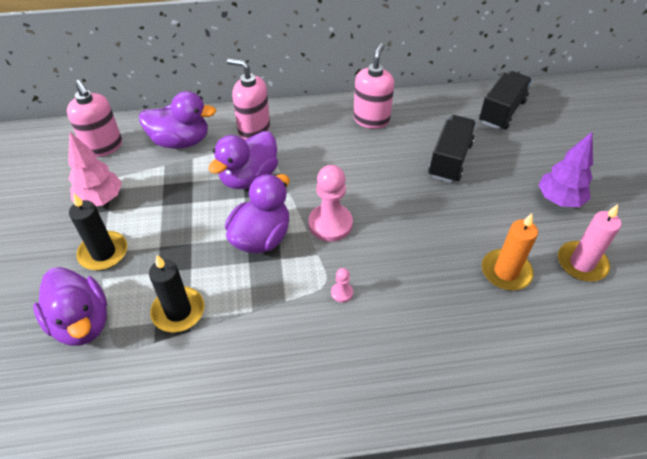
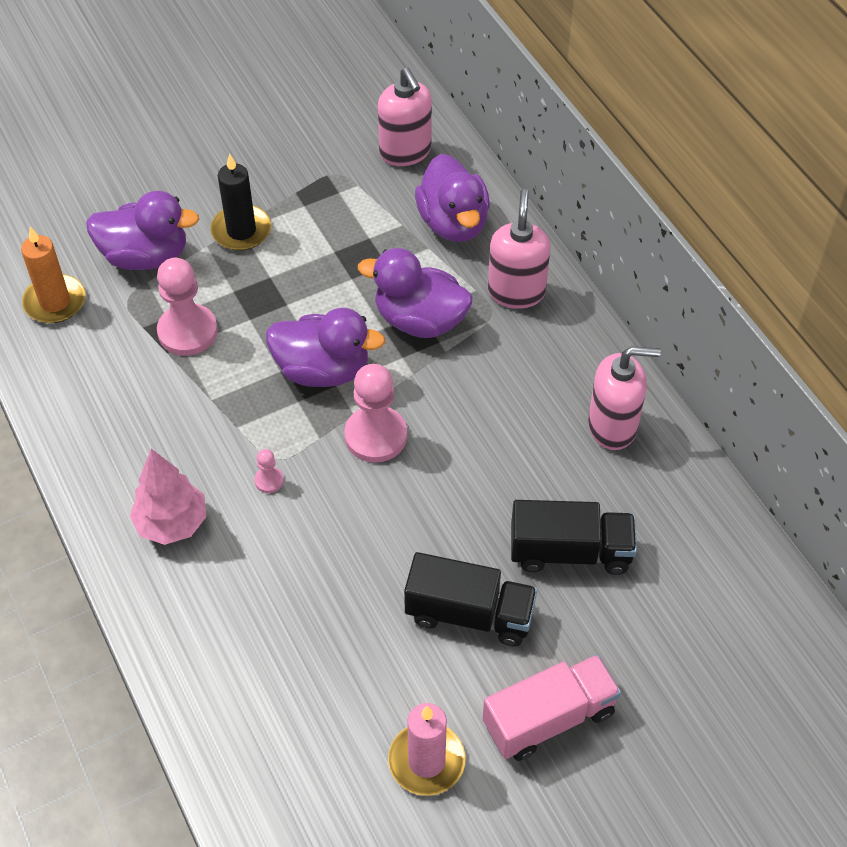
camera: 70 degrees right, 5 degrees up
(82, 322) = (146, 256): purple duck -> purple duck turned 120 degrees counterclockwise
(100, 199) = (317, 191): pink tree -> pink tree (172, 523)
(104, 147) = (405, 152): pink soap dispenser -> pink soap dispenser turned 60 degrees counterclockwise
(178, 311) = (187, 332): black candle -> pink pawn
(502, 112) = (731, 607): black truck -> black truck (469, 614)
(506, 272) = (373, 662): orange candle -> orange candle (55, 302)
(559, 200) = (549, 718): purple tree -> pink truck

